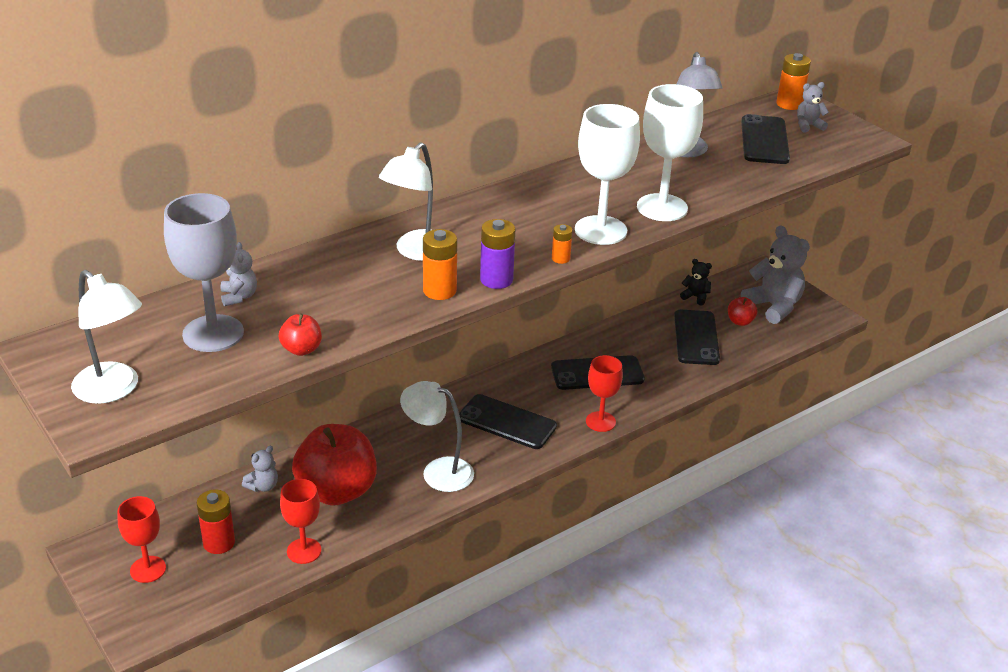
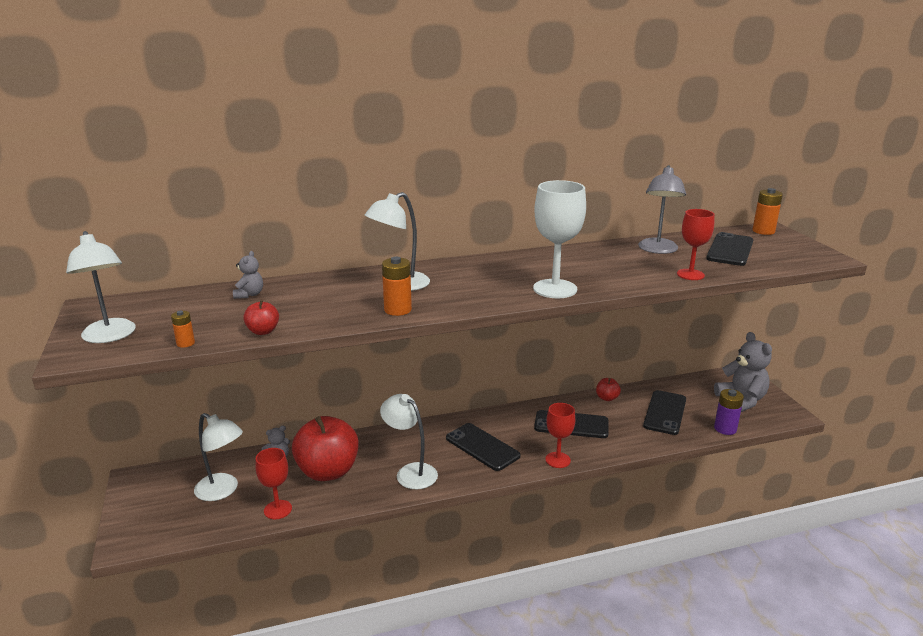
camera: 20 degrees right, 10 degrees down
(148, 569) = (163, 499): red goblet -> red goblet (690, 274)
(213, 333) = (211, 313): grey goblet -> none
(219, 543) = (223, 491): red battery -> white lamp
(496, 280) = (447, 309): purple battery -> purple battery (725, 429)
(560, 258) = (509, 302): orange battery -> orange battery (185, 343)
(662, 208) = (616, 281): white goblet -> none
(695, 297) = (676, 384): black teddy bear -> none
(740, 321) = (707, 407): red apple -> red apple (607, 398)
(808, 126) = (774, 245): grey teddy bear -> none

